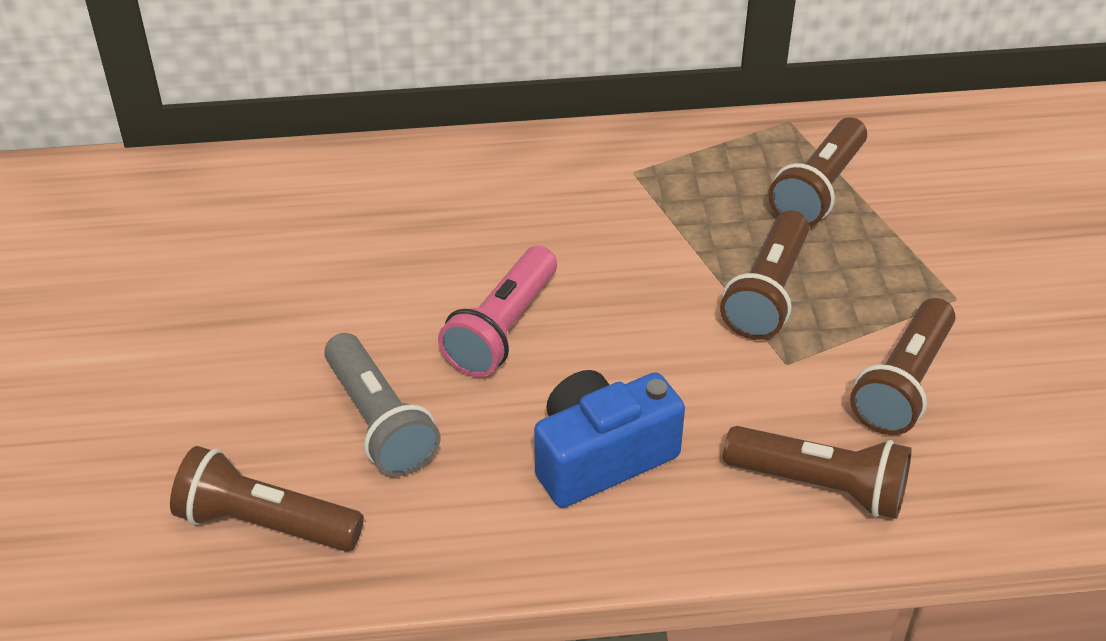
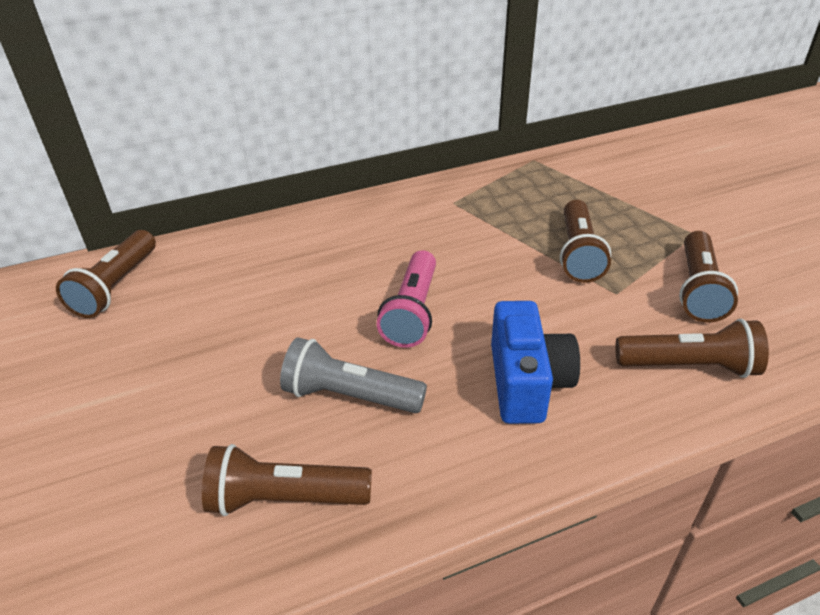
camera: 15 degrees left, 5 degrees down
(380, 422) = (349, 396): grey flashlight -> grey flashlight turned 150 degrees clockwise
(601, 457) = (527, 382): blue camera -> blue camera turned 135 degrees clockwise
(819, 189) = (574, 191): brown flashlight -> brown flashlight (116, 287)

